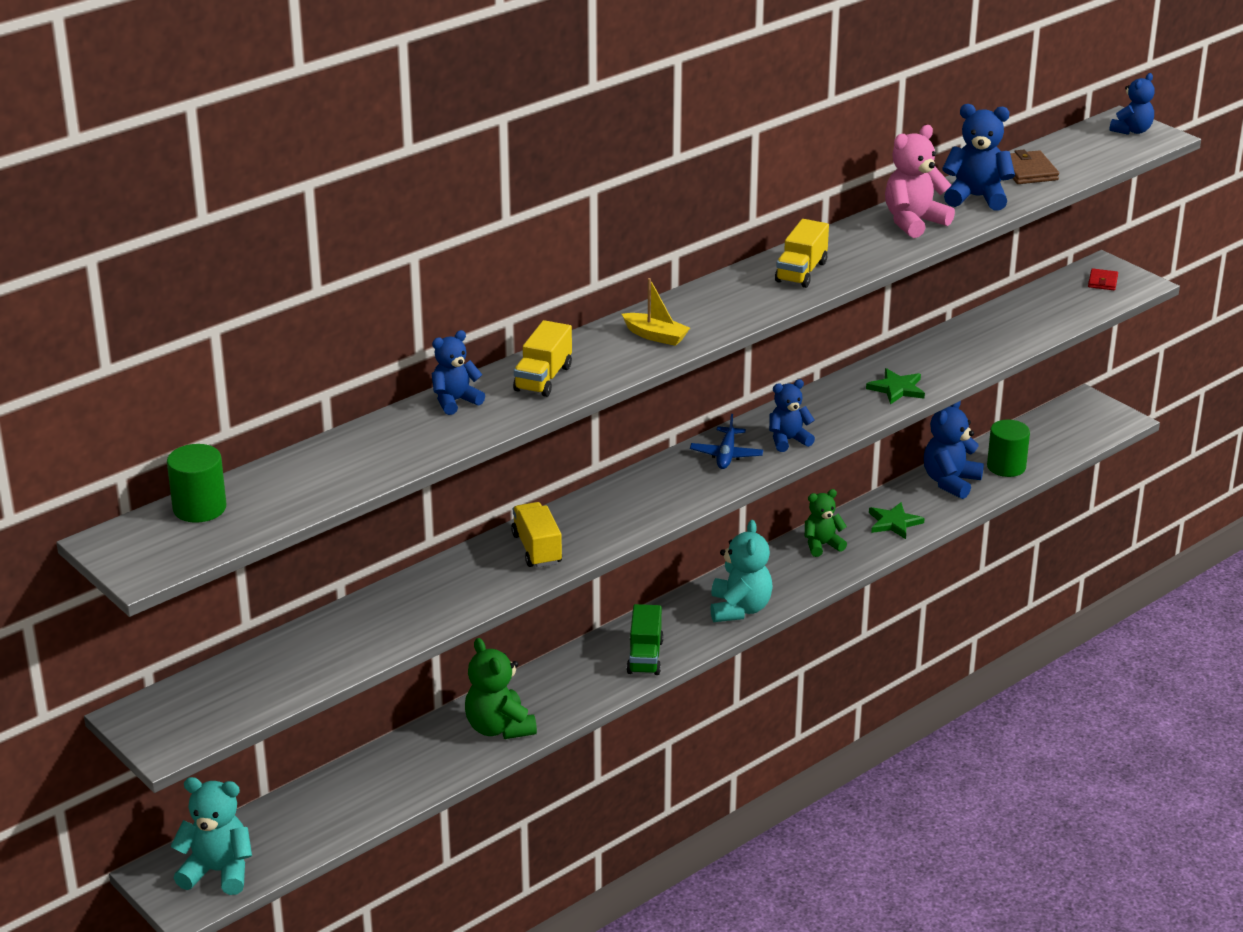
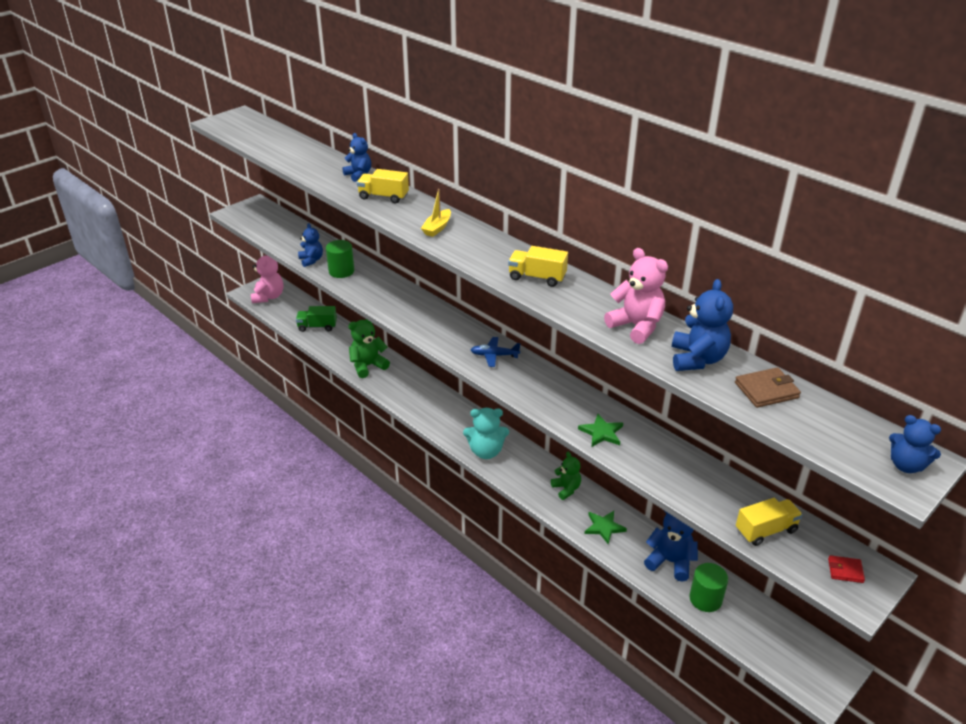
camera: 85 degrees right, 5 degrees up
(199, 508) = (264, 127): green cylinder -> green cylinder (341, 271)
(218, 871) = (268, 297): turquoise teddy bear -> pink teddy bear
(537, 549) = (385, 293): yellow truck -> yellow truck (765, 530)
(645, 657) = (433, 414): green truck -> green truck (317, 327)
(788, 440) = (517, 381): blue teddy bear -> blue teddy bear (311, 260)

